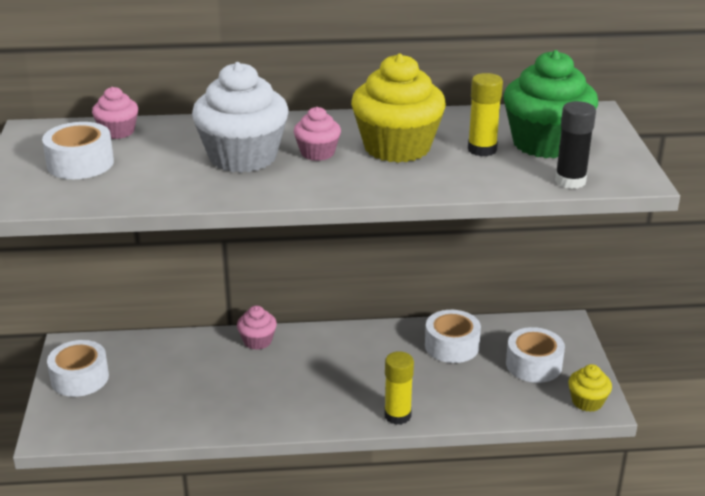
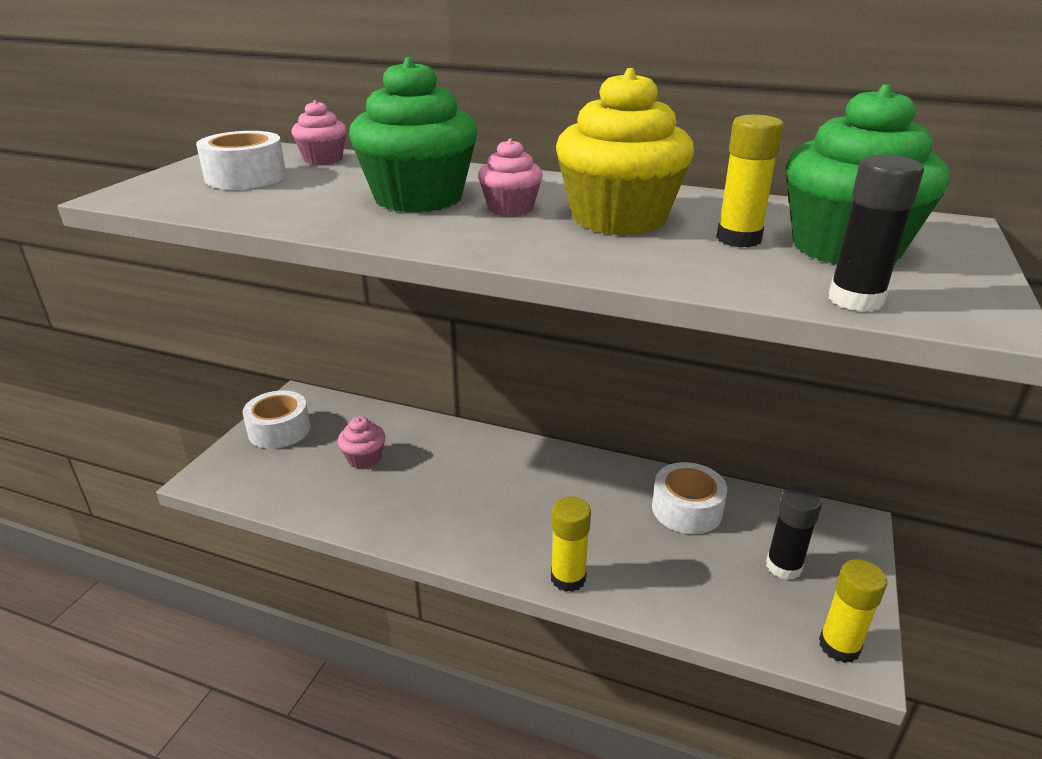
camera: 25 degrees right, 0 degrees up
(243, 157) = (418, 198): white cupcake -> green cupcake
(257, 341) = (472, 441): pink cupcake -> pink cupcake (364, 458)
(533, 365) = (783, 566): white tape -> black glue stick
(587, 402) = (839, 646): yellow cupcake -> yellow glue stick

